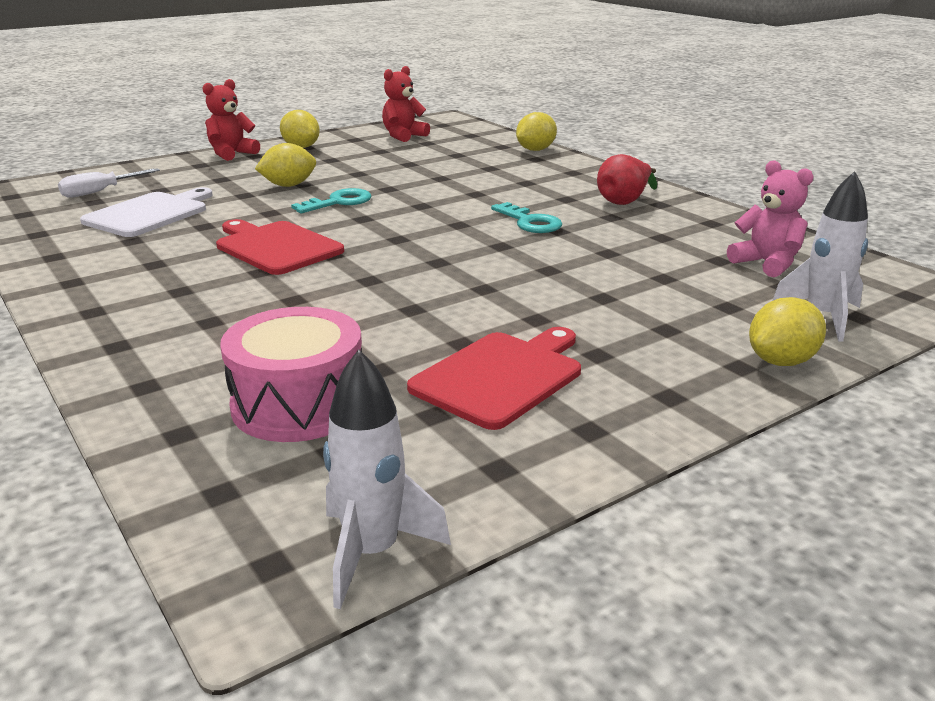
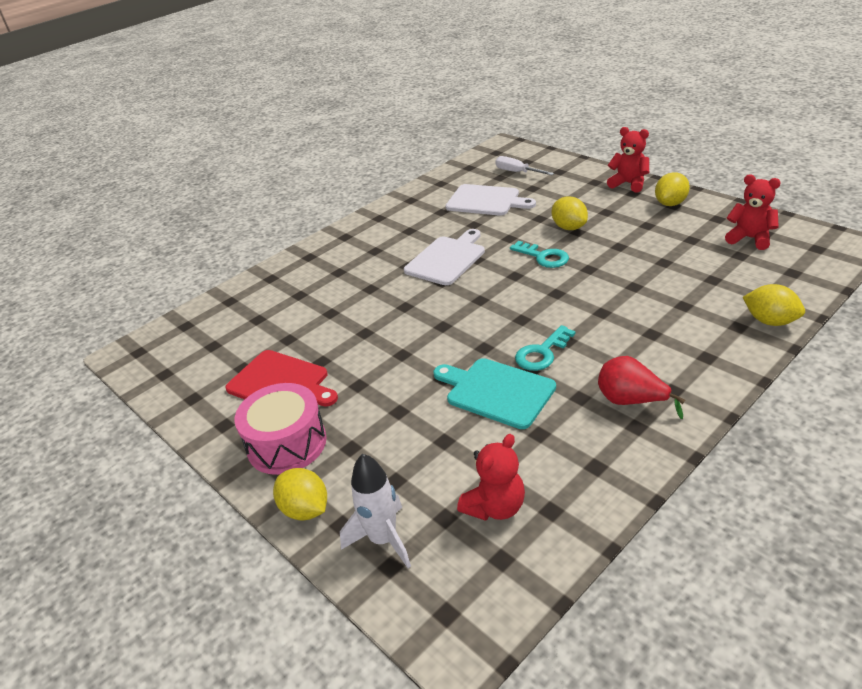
camera: 85 degrees right, 10 degrees up
(276, 247) = (447, 259): red cutting board -> white cutting board
(299, 404) = (253, 324): pink drum -> pink drum (286, 444)
(372, 553) = (139, 374): white rocket -> none
(587, 247) = (496, 391): none -> turquoise cutting board
(767, 263) = (495, 507): pink teddy bear -> red teddy bear

